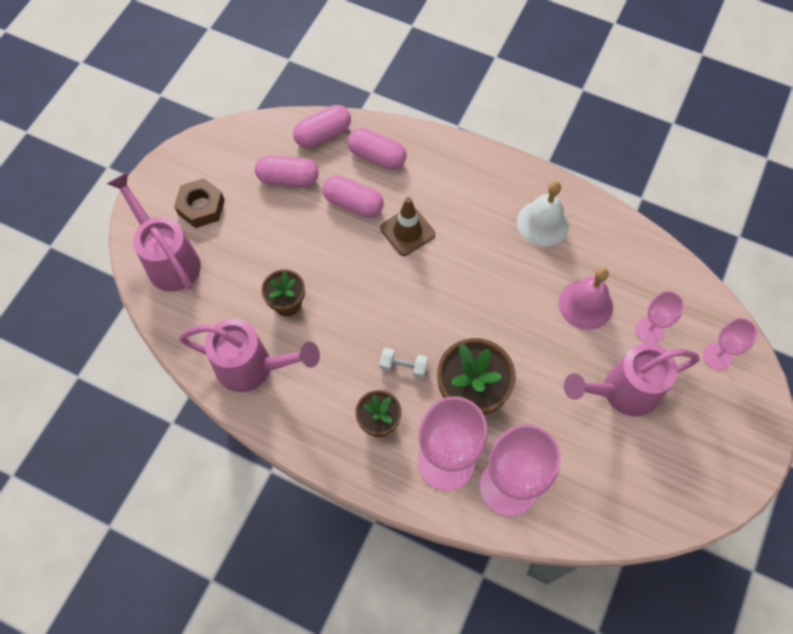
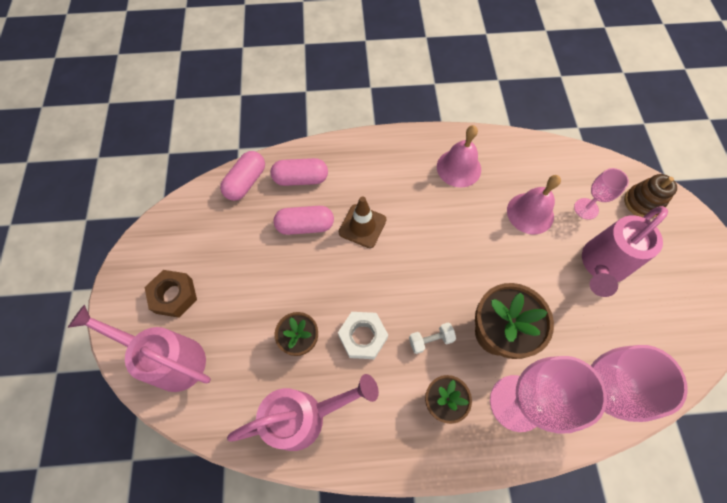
camera: 30 degrees left, 0 degrees up
(288, 178) = (238, 232): pink capsule -> none
(343, 330) = (362, 337): none -> white nut
(543, 223) = (458, 168): white bell -> pink bell
(717, 356) = (642, 202): pink goblet -> brown stacking toy

